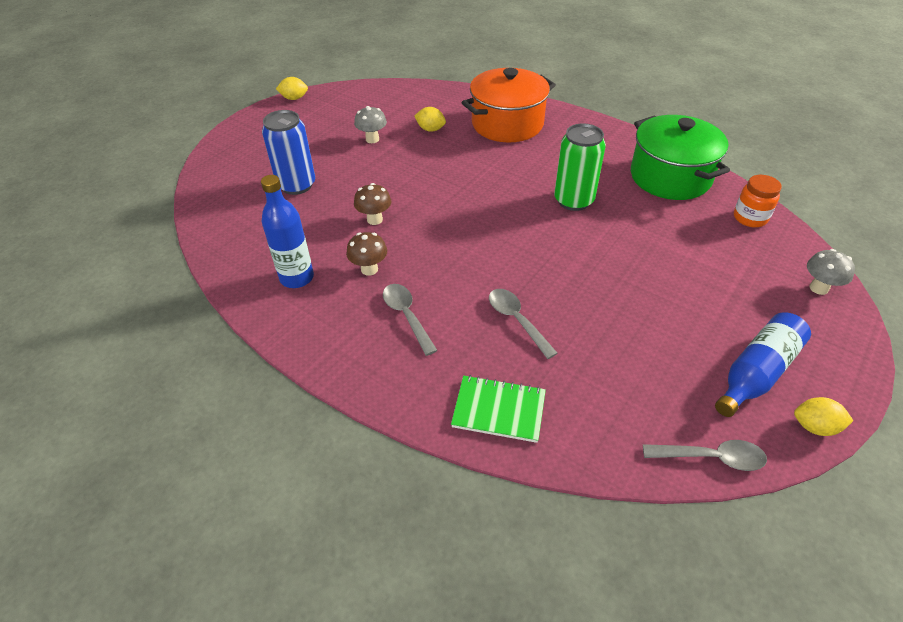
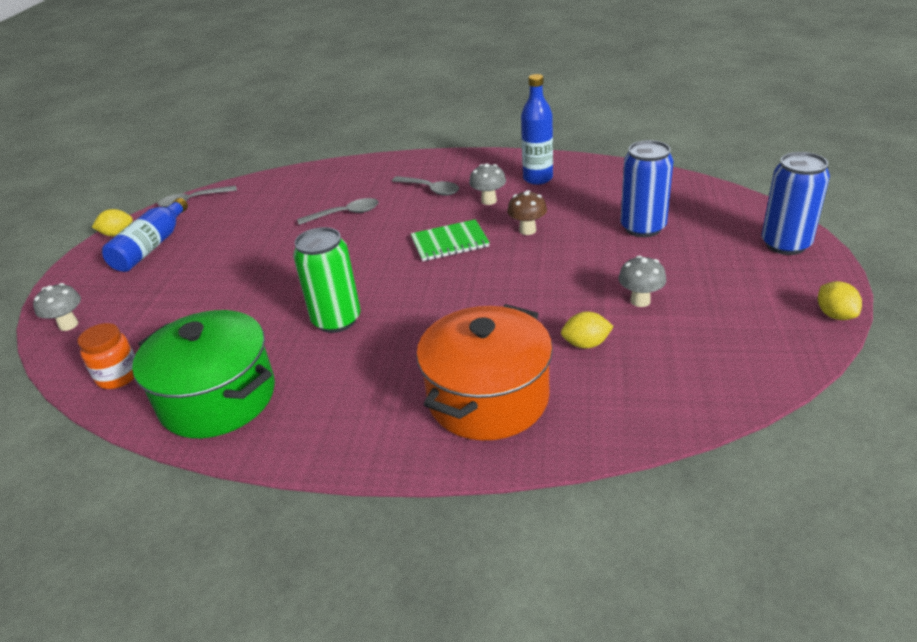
camera: 155 degrees right, 10 degrees down
(242, 138) = (785, 244): none -> blue can
(294, 98) = (835, 315): yellow lemon -> yellow lemon turned 75 degrees counterclockwise
(369, 269) = (489, 201): brown mushroom -> grey mushroom
(499, 410) = (333, 176): green notebook -> green notebook (450, 243)
(517, 320) = (345, 214): grey spoon -> grey spoon turned 45 degrees counterclockwise

